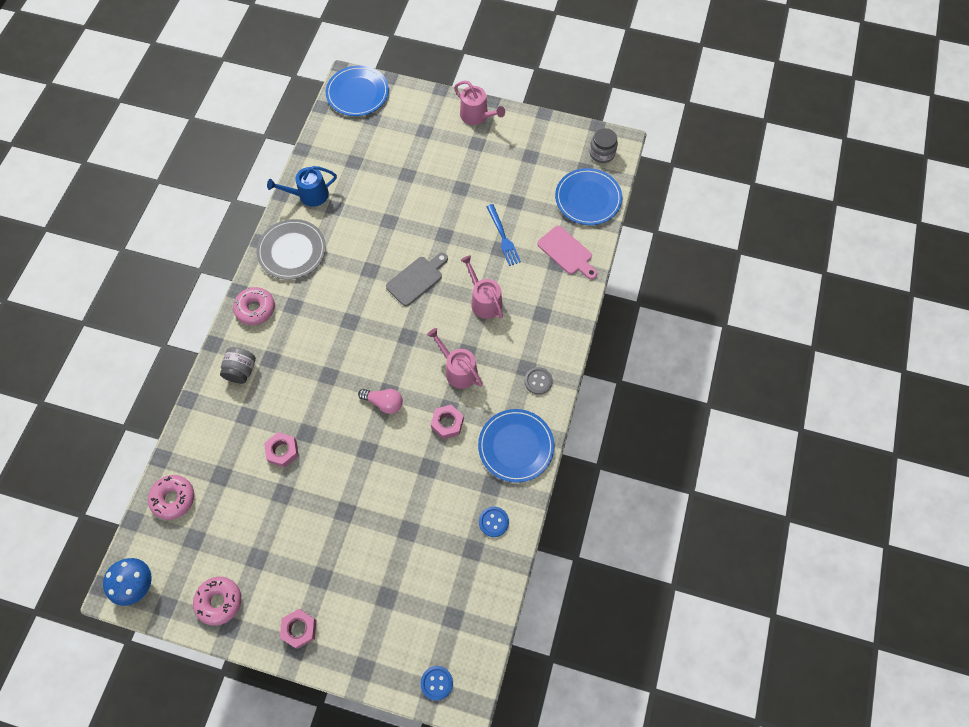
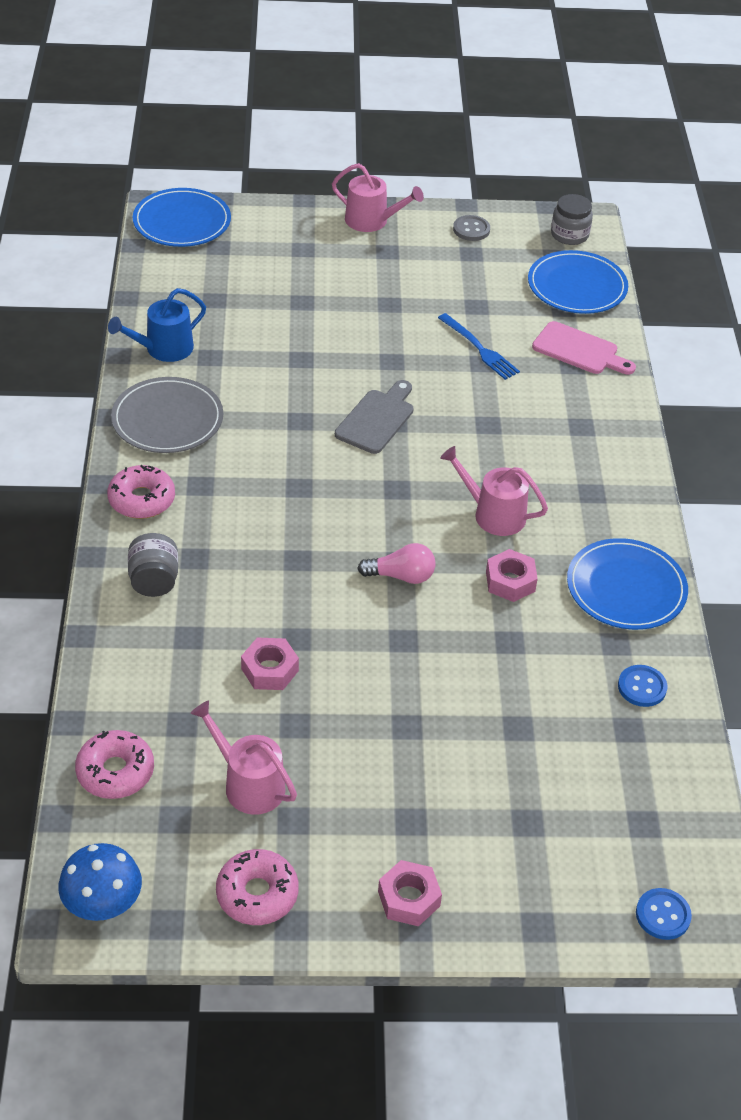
camera: 20 degrees left, 20 degrees down
(484, 301) = (490, 426): pink watering can -> pink watering can (248, 784)
(538, 381) = (617, 504): grey button -> grey button (471, 229)

